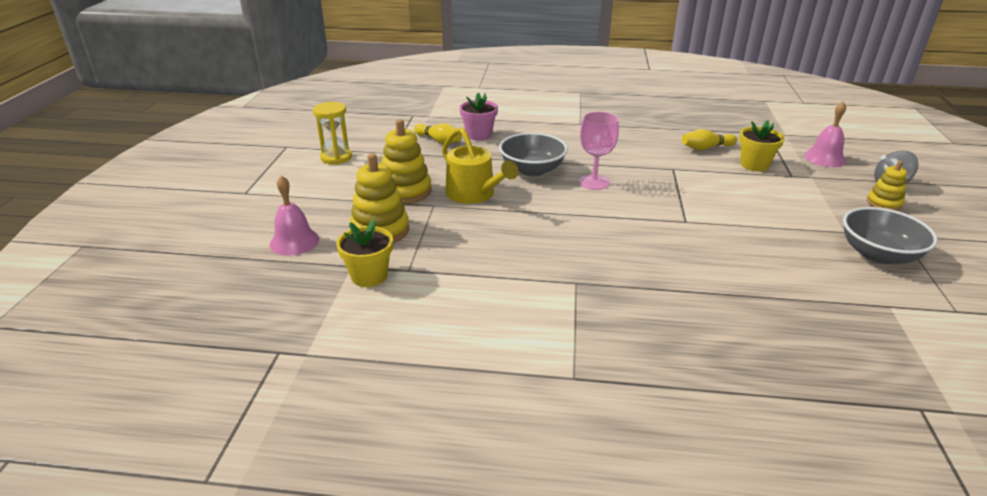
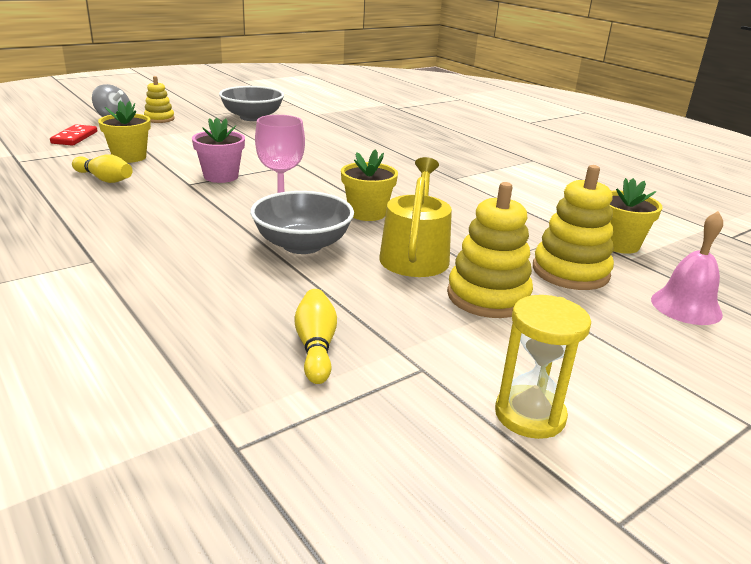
camera: 135 degrees left, 5 degrees down
(479, 135) = (243, 322): pink flower pot -> pink flower pot (221, 176)
(550, 206) = (367, 213): none -> yellow flower pot
(824, 158) = (74, 137): pink bell -> red domino

